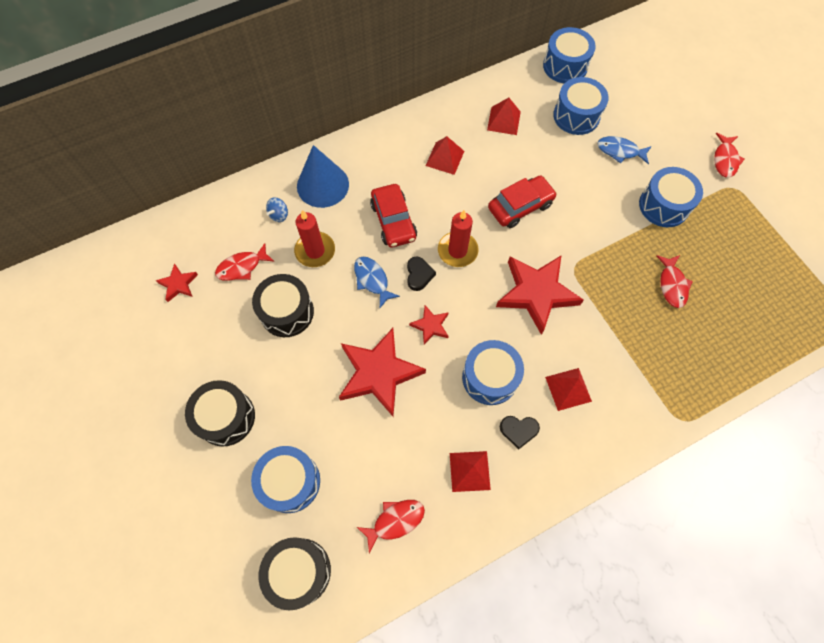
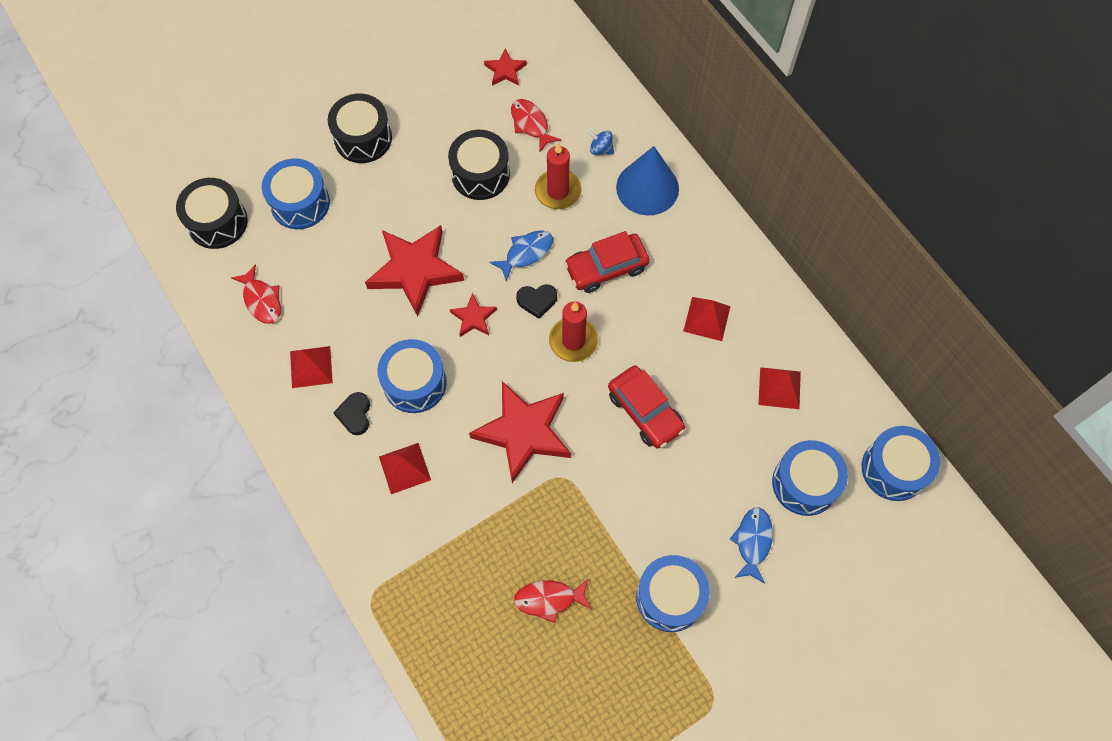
camera: 85 degrees right, 0 degrees up
(725, 160) = (761, 693): red fish -> none

